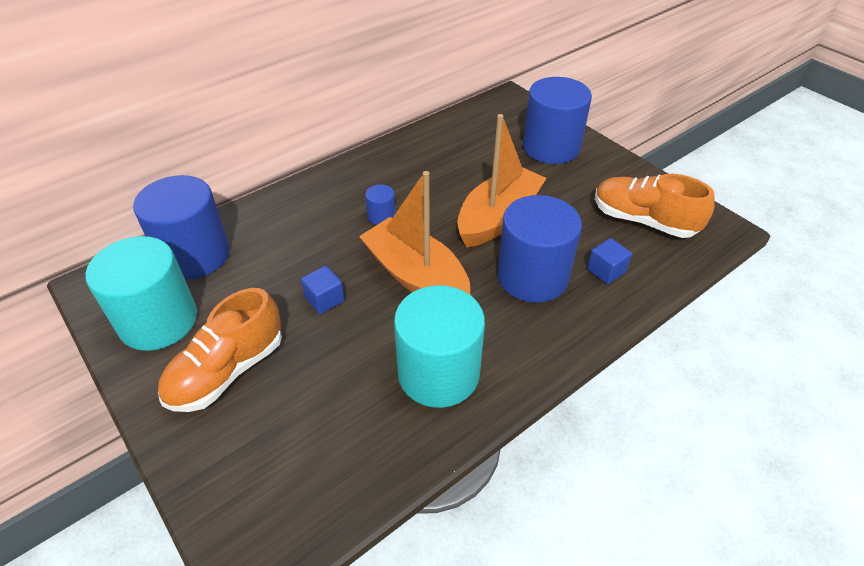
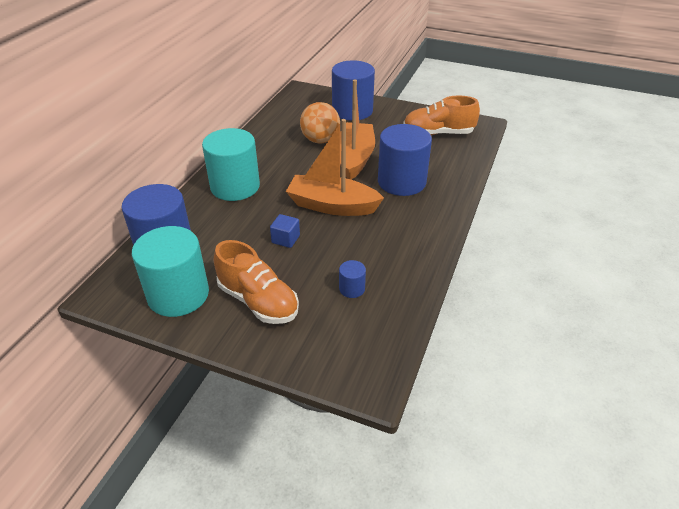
camera: 30 degrees left, 5 degrees down
(227, 371) = (258, 301): orange shoe -> orange shoe turned 60 degrees counterclockwise
(381, 216) = (279, 182): blue cylinder -> blue cylinder (352, 289)
(438, 373) = (392, 249): turquoise cylinder -> turquoise cylinder (235, 186)
(476, 176) = (320, 140): none -> orange ball
(606, 271) = (439, 165): blue cube -> none

